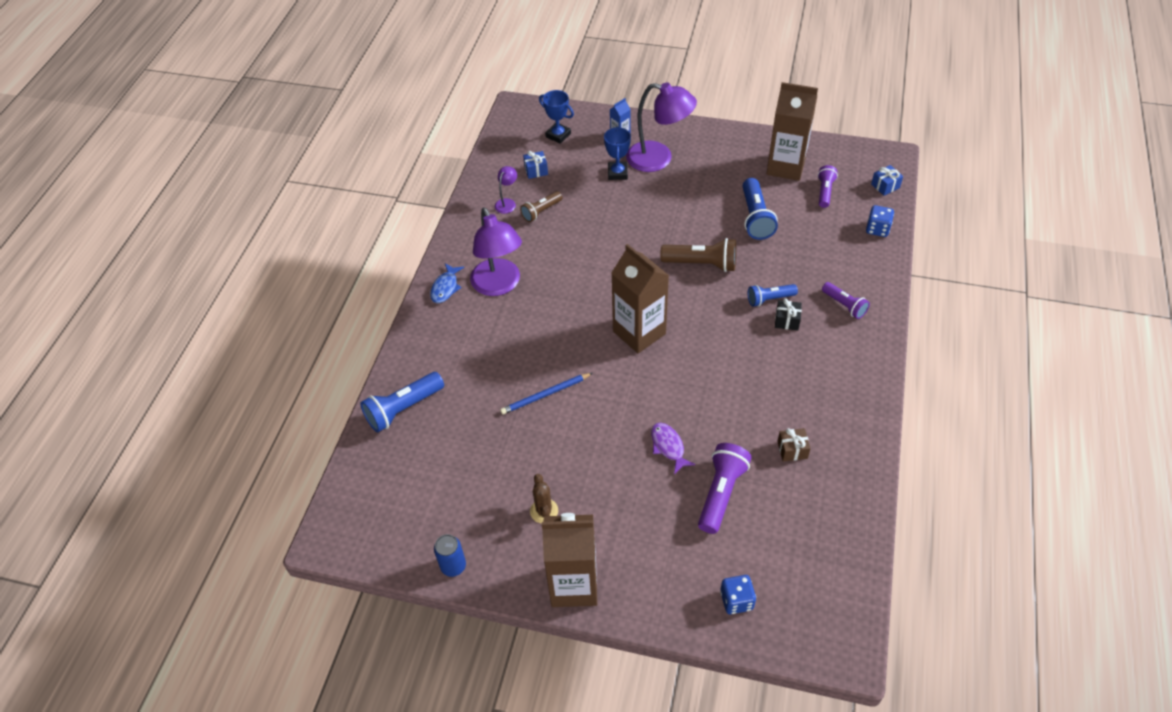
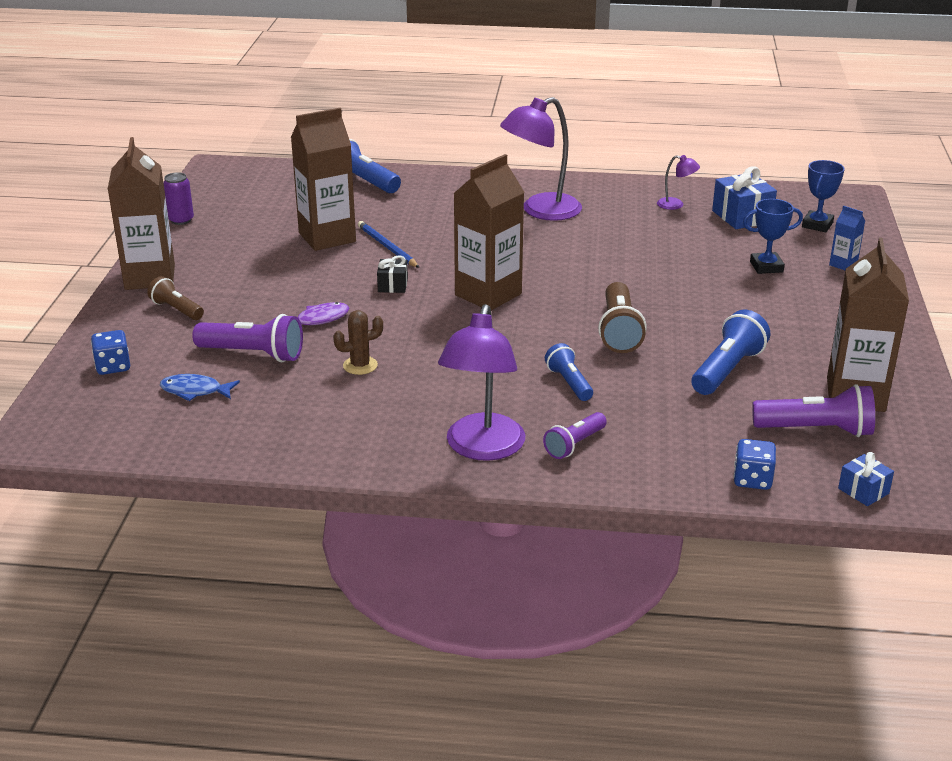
camera: 80 degrees right, 20 degrees down
(445, 288) = (529, 185): blue fish -> blue fish (195, 391)
(453, 566) = (181, 220): blue can -> purple can
(518, 439) = (327, 237): none -> brown carton
(536, 170) = (742, 216): blue gift -> blue gift, size x1.73
(541, 211) = (670, 224): brown flashlight -> brown flashlight (176, 309)
(544, 511) = (238, 257): brown cactus -> brown cactus (360, 365)
(659, 159) = (812, 293): purple lamp -> purple lamp (482, 448)
(755, 218) = (727, 370): blue flashlight -> blue flashlight turned 135 degrees clockwise
(787, 320) = (532, 397): black gift -> black gift (393, 285)
(792, 450) = (315, 401): brown gift -> none
(825, 192) = (816, 430): purple flashlight -> purple flashlight, size x1.59

